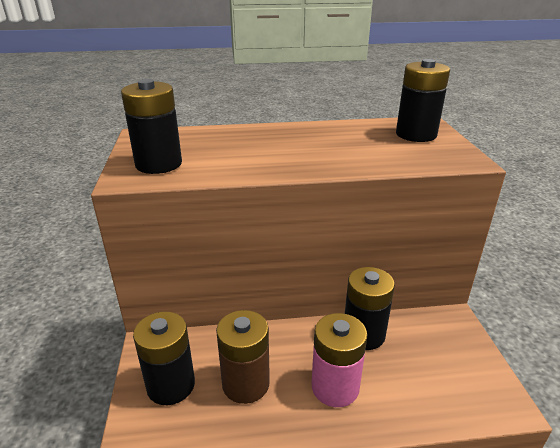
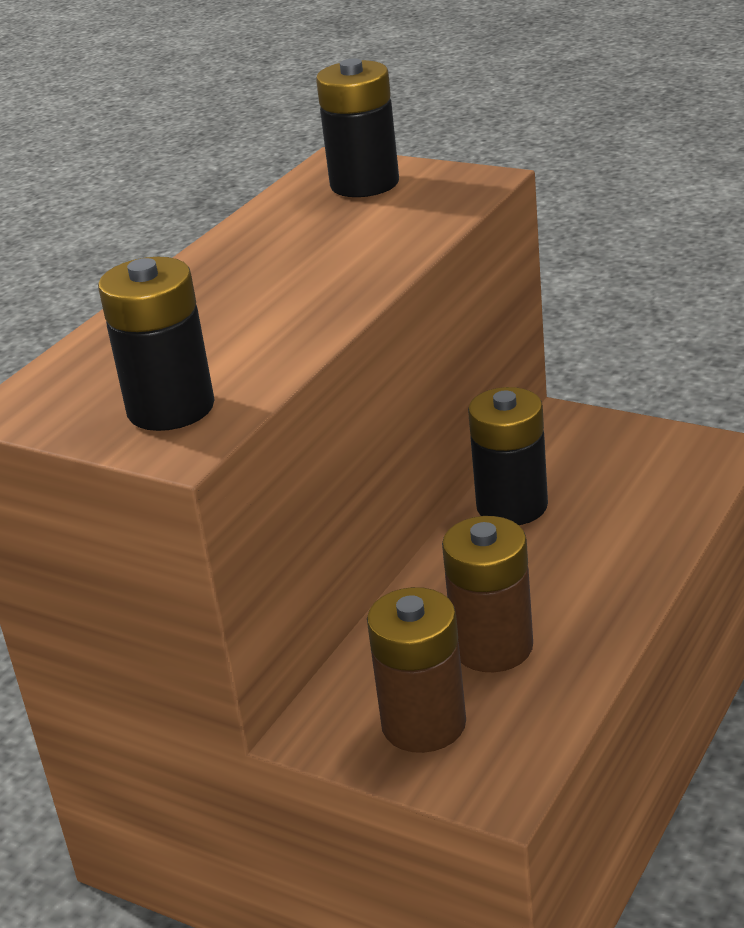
camera: 50 degrees left, 0 degrees up
(171, 385) = (423, 724): black battery -> brown battery
(335, 387) = (574, 568): pink battery -> none

